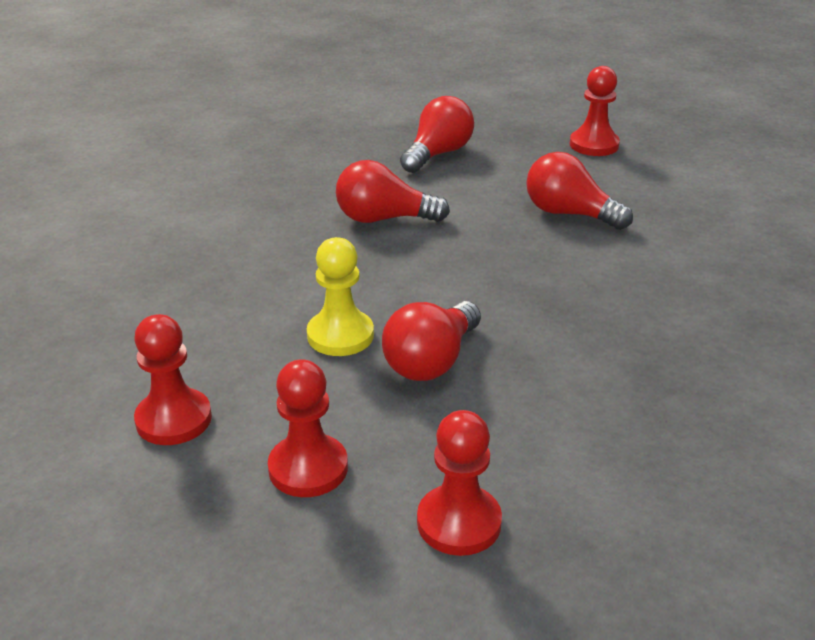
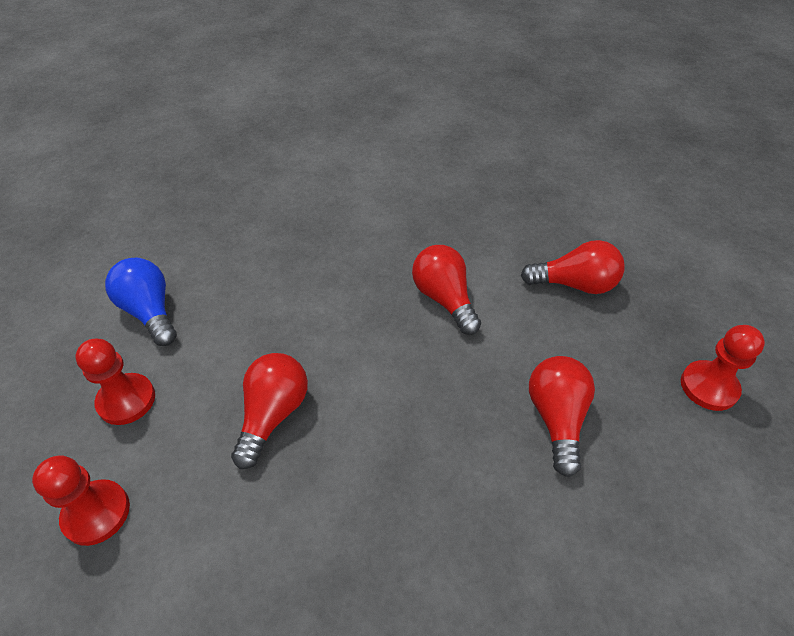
camera: 60 degrees right, 15 degrees up
(174, 419) = (150, 312): red pawn -> blue light bulb
(340, 335) = (276, 347): yellow pawn -> none
(431, 361) = (273, 414): red light bulb -> red light bulb turned 105 degrees clockwise

